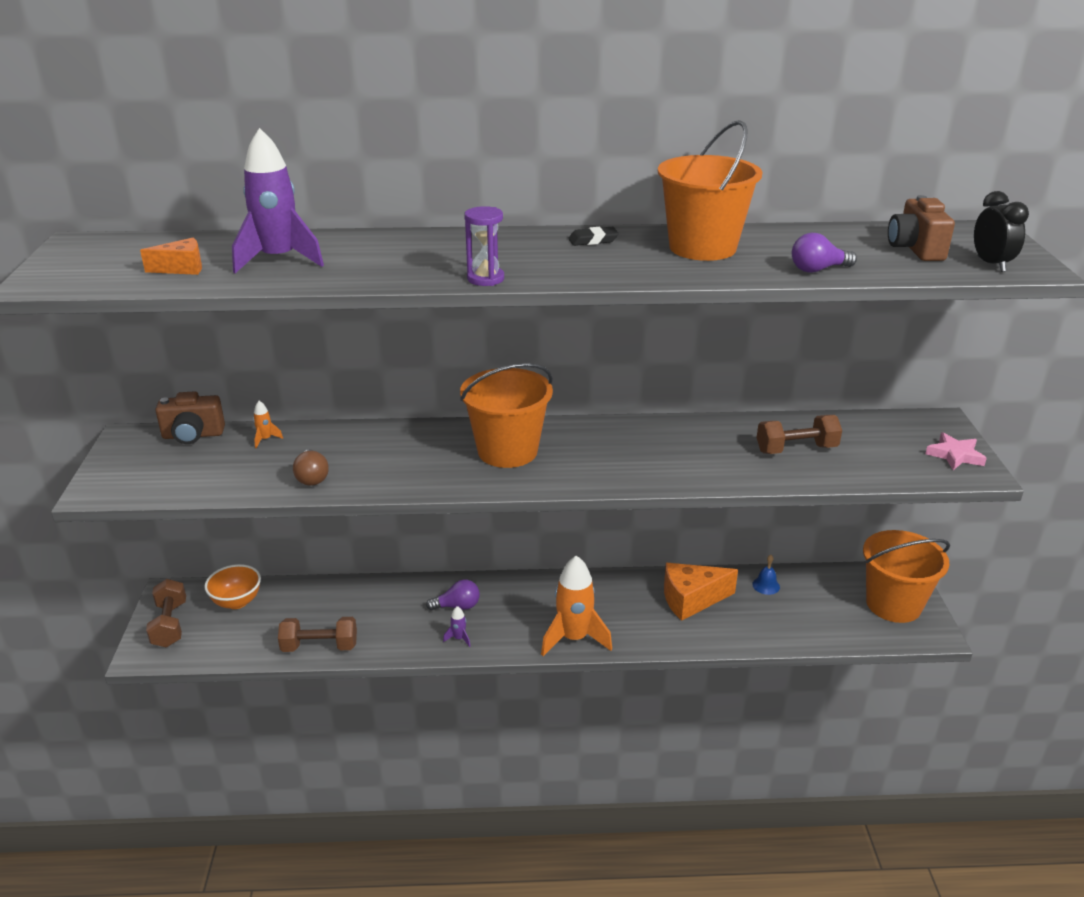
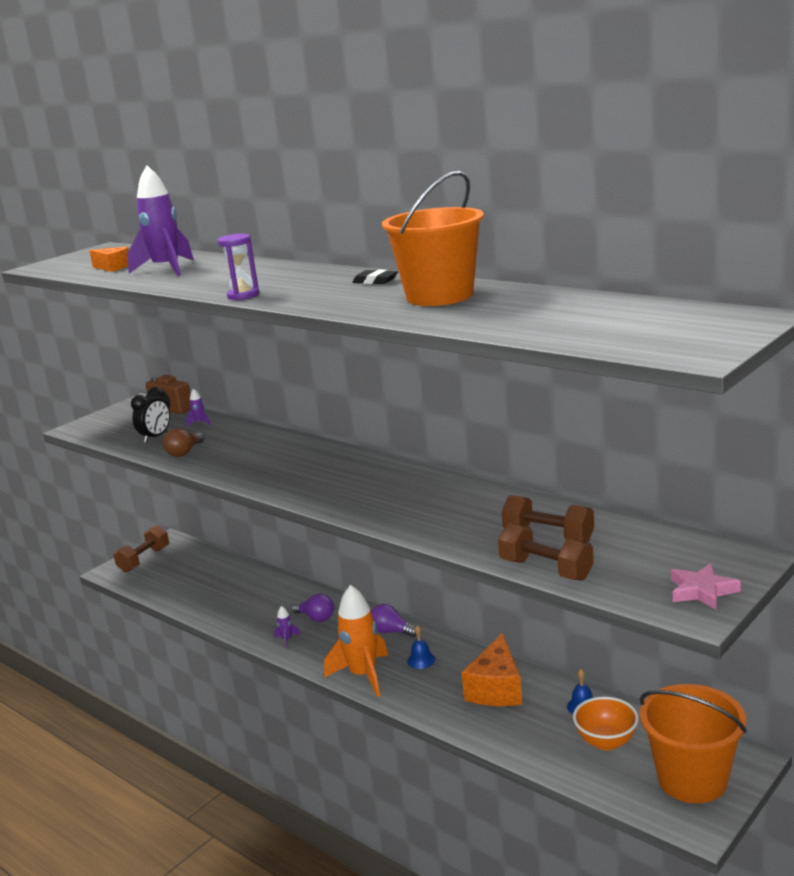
camera: 45 degrees right, 10 degrees down
(237, 602) = (194, 560): orange bowl -> orange bowl (606, 742)
(265, 439) = (199, 423): orange rocket -> purple rocket
(320, 646) = (200, 607): brown dumbbell -> brown dumbbell (546, 569)
(507, 451) = (324, 471): orange bucket -> none
(603, 603) = (421, 660): none -> blue bell
(691, 600) = (496, 689): orange cheese -> orange cheese turned 105 degrees counterclockwise
(817, 270) = (485, 324): purple light bulb -> purple light bulb (391, 631)
(915, 249) = (622, 322): brown camera -> none
(991, 264) = (662, 344): black clock -> black clock (156, 437)

